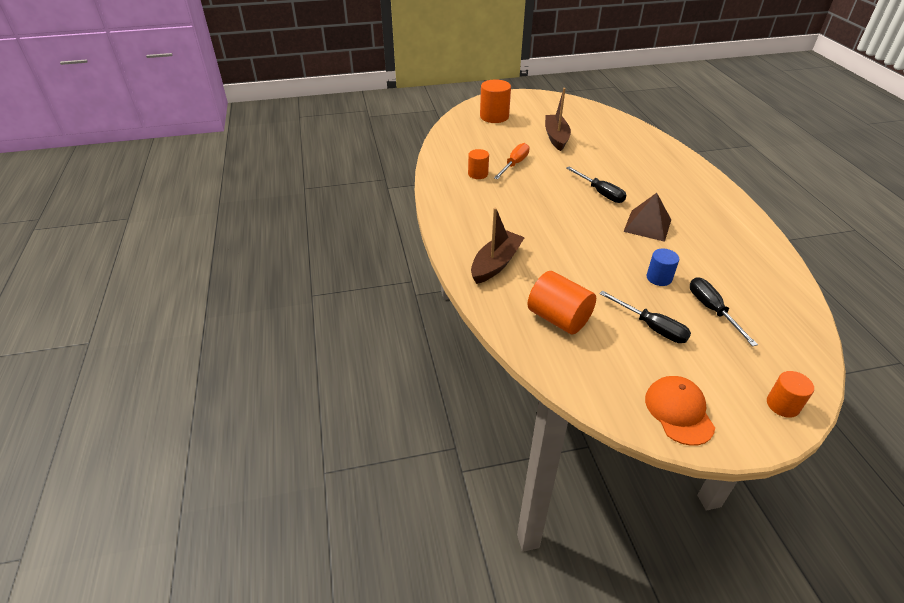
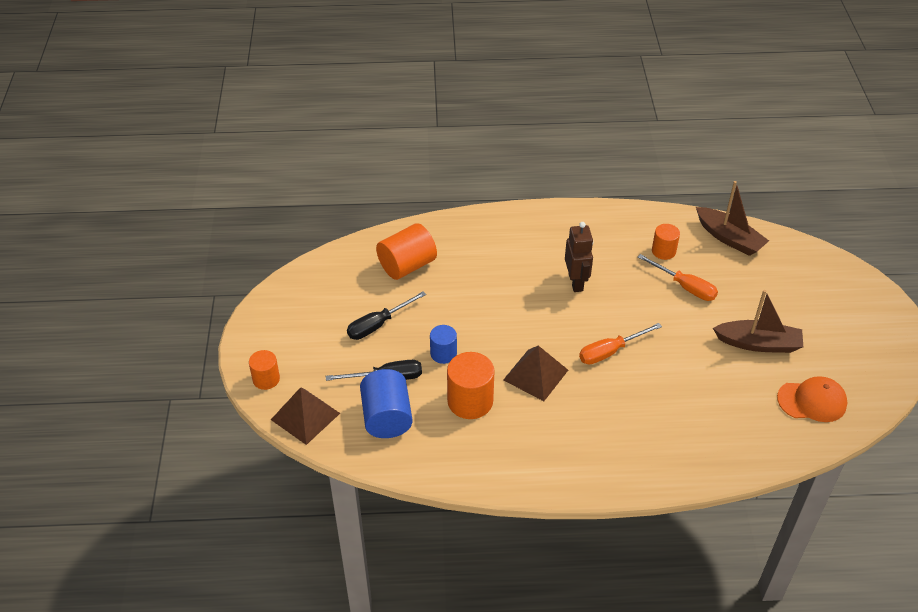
camera: 100 degrees right, 5 degrees up
(494, 116) = (822, 291): orange cylinder -> orange cylinder (470, 401)
(496, 264) = (492, 239): brown boat -> brown boat (729, 238)
(533, 212) = (576, 282): none -> brown robot
(600, 193) = (610, 351): black screwdriver -> orange screwdriver
(679, 411) = (285, 311): orange cap -> orange cap (812, 401)
(755, 303) = (387, 417): none -> blue cylinder
(801, 360) = (305, 416): none -> brown pyramid

